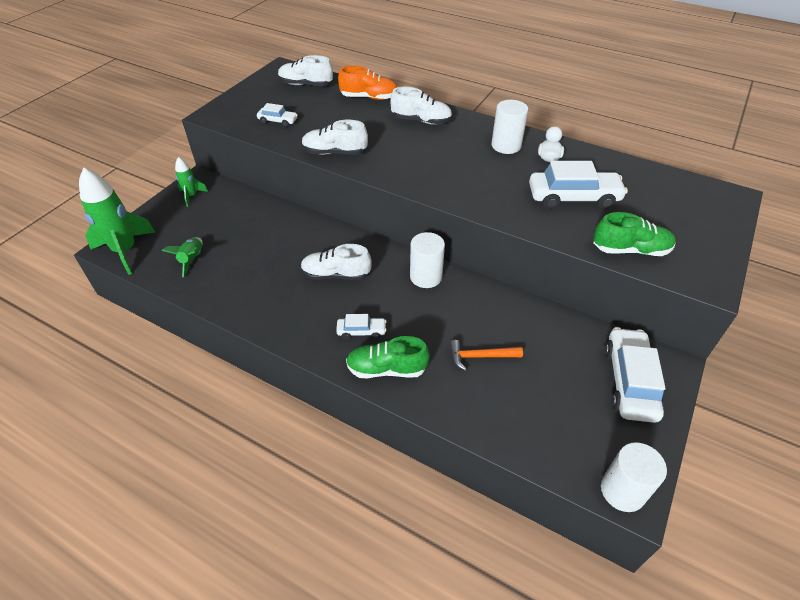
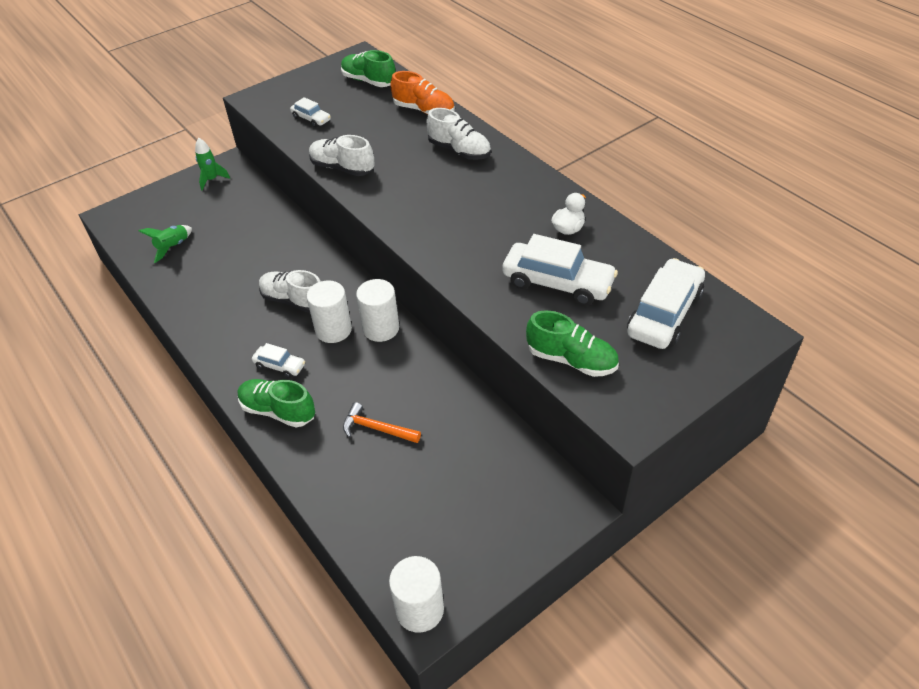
camera: 25 degrees right, 0 degrees up
(125, 251) = (122, 222): green rocket -> none
(306, 84) = (369, 81): white shoe -> green shoe
(506, 146) = (531, 202): white cylinder -> white cylinder (333, 330)
(629, 381) = (514, 507): white car -> white car (664, 314)

